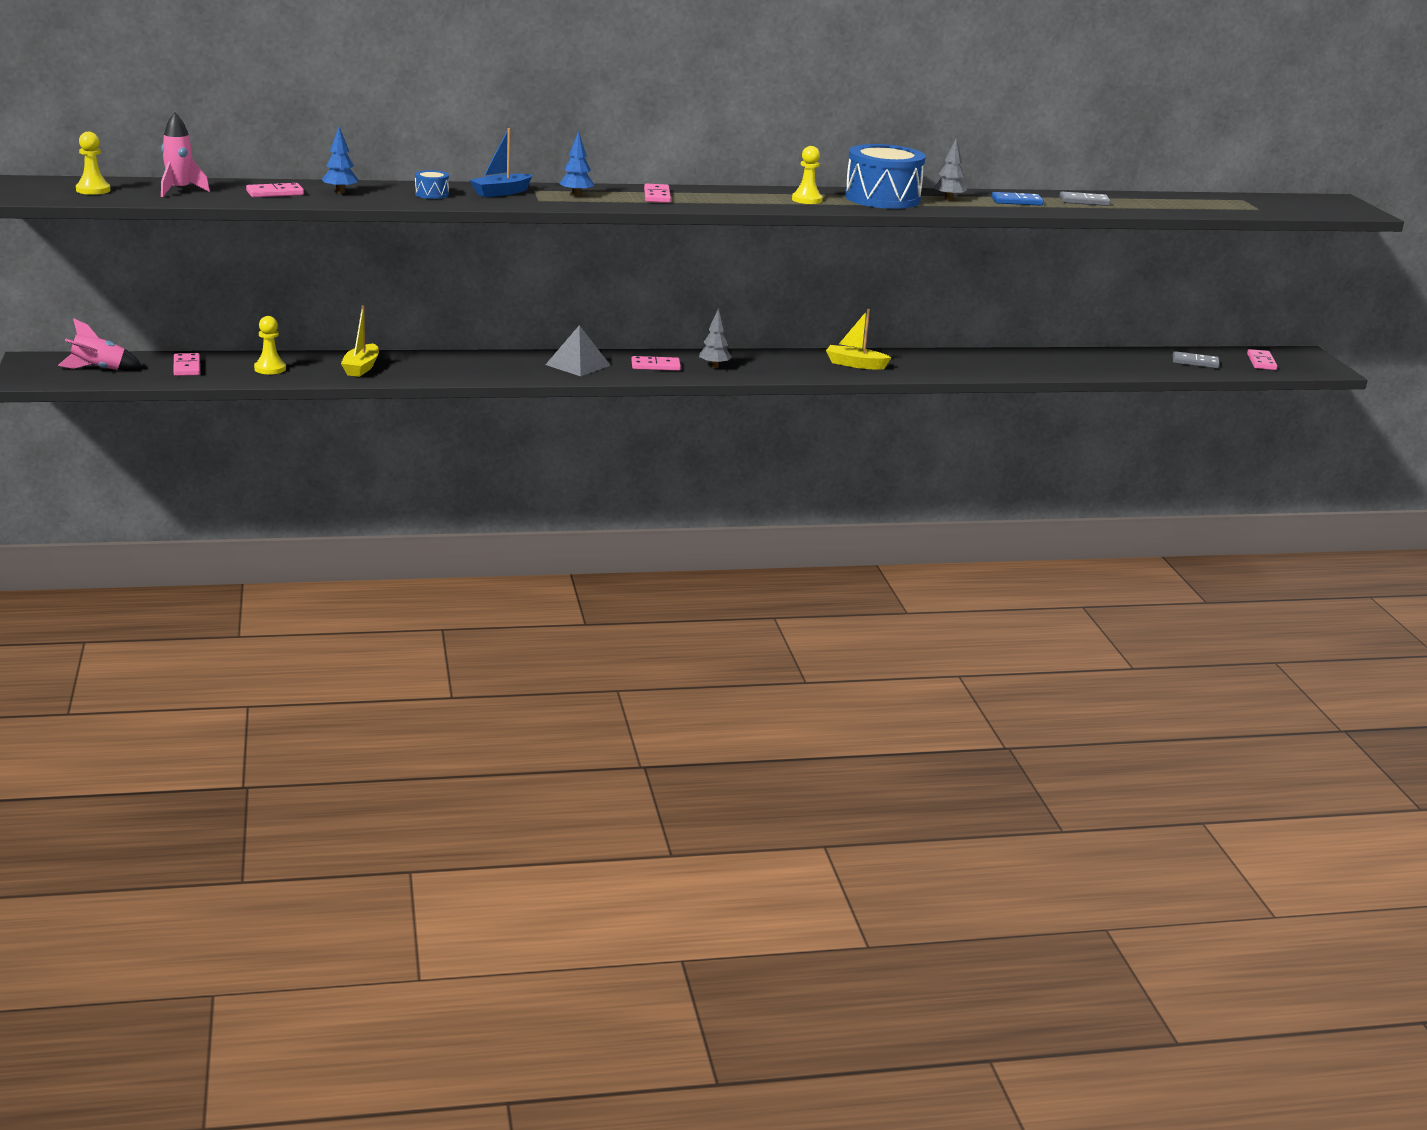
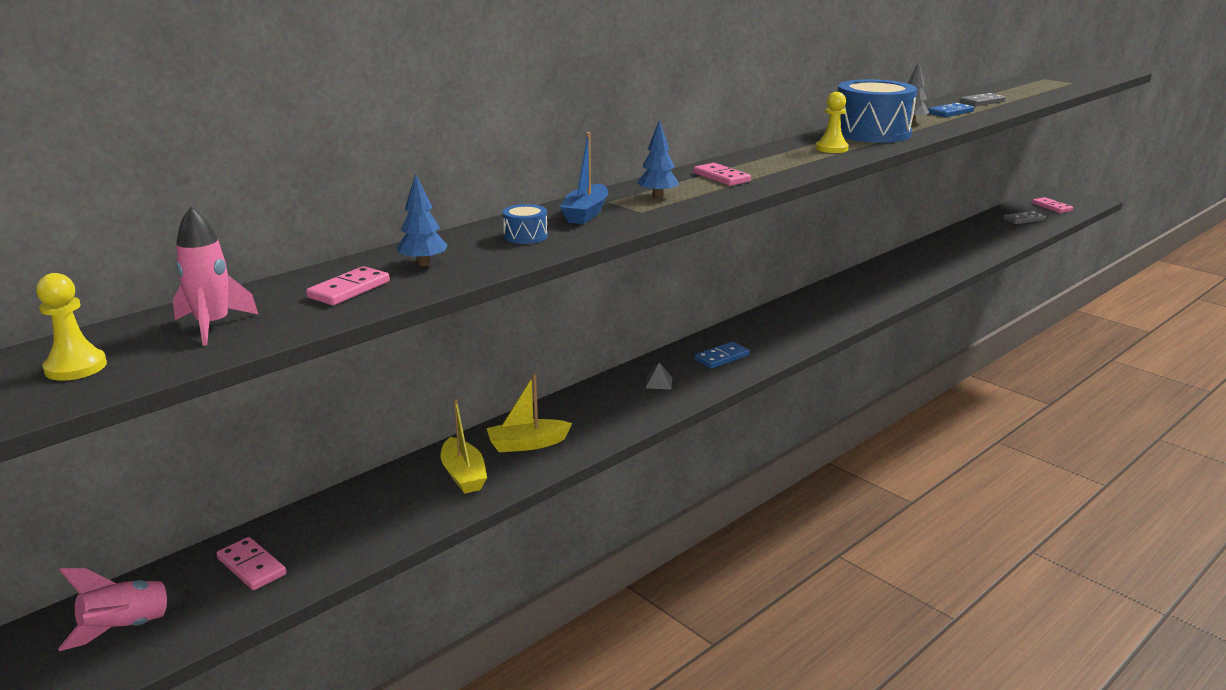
camera: 30 degrees left, 0 degrees up
(270, 369) = (362, 522): yellow pawn -> none
(578, 365) = (659, 382): grey pyramid -> grey pyramid, size x0.49
(655, 366) = (721, 357): pink domino -> blue domino
(714, 366) = (765, 340): grey tree -> none
(855, 364) = (852, 297): yellow boat -> yellow boat (527, 444)

